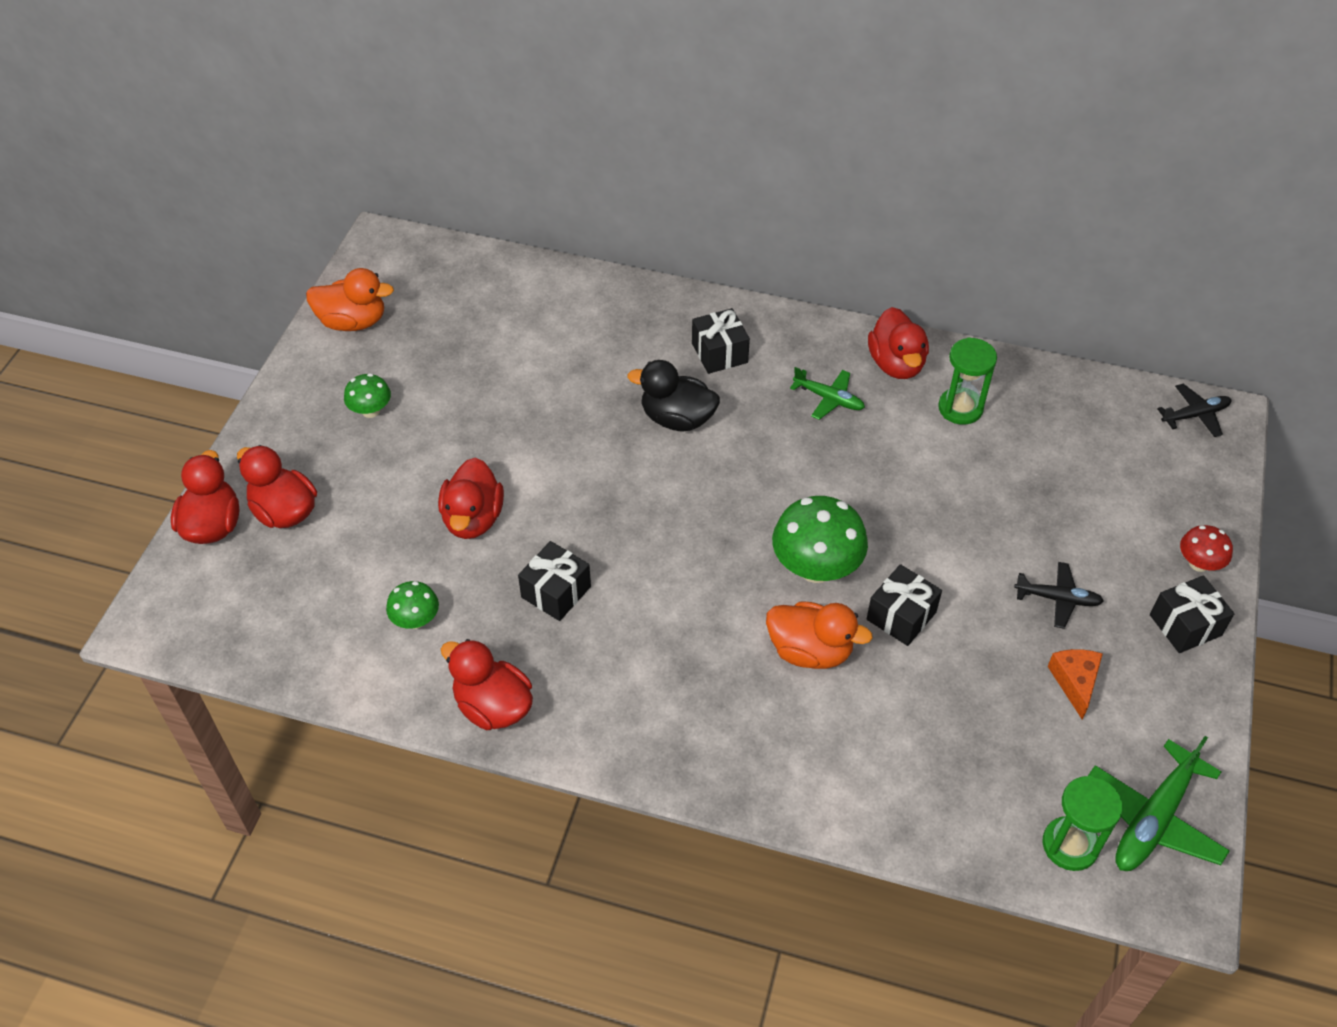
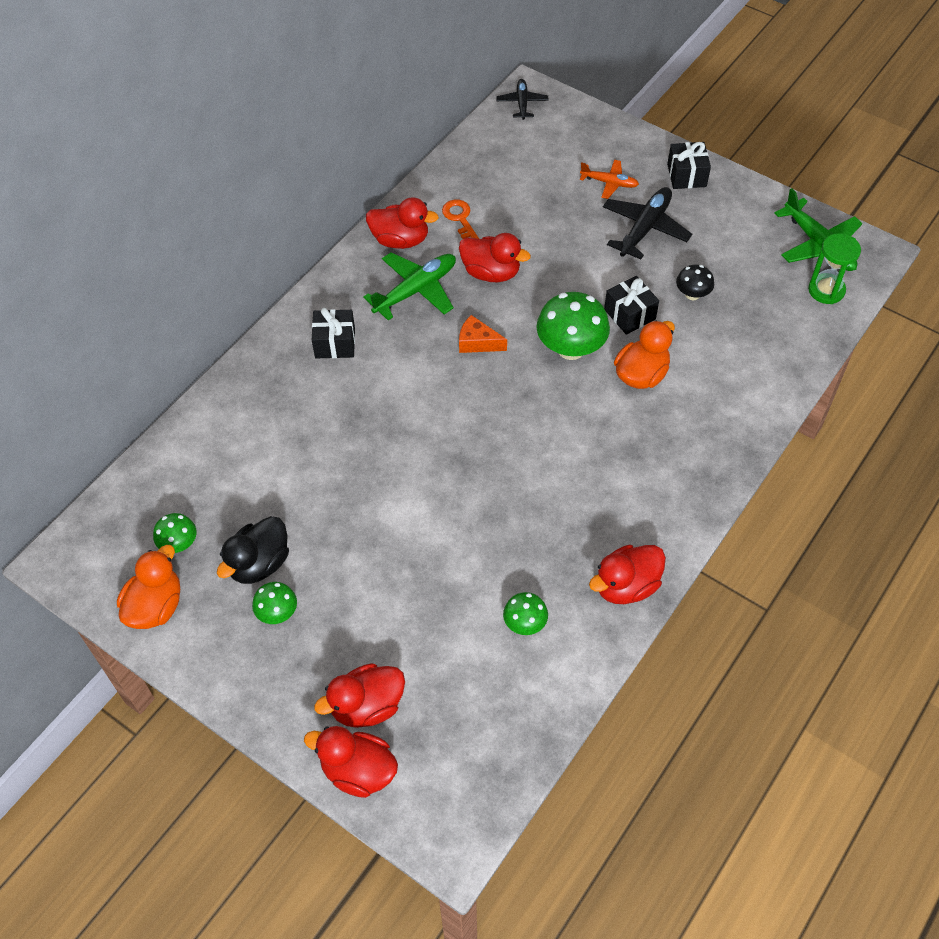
camera: 70 degrees left, 5 degrees up
(426, 315) = (179, 544): none -> green mushroom
(473, 519) = (436, 559): red duck -> red duck (491, 273)
(556, 592) = (533, 517): black gift -> none
(677, 419) = (392, 391): black duck -> black duck (259, 563)
(828, 399) = (415, 290): green plane -> green plane, size x1.67
(960, 408) = (460, 219): green hourglass -> orange key
(972, 678) = (692, 294): none -> black mushroom
(1057, 599) = (645, 228): black plane -> black plane, size x1.67
(1075, 682) = (711, 244): orange cheese -> orange cheese (477, 342)
(1114, 541) = (609, 183): none -> orange plane
(1198, 563) = (642, 150): red mushroom -> none

